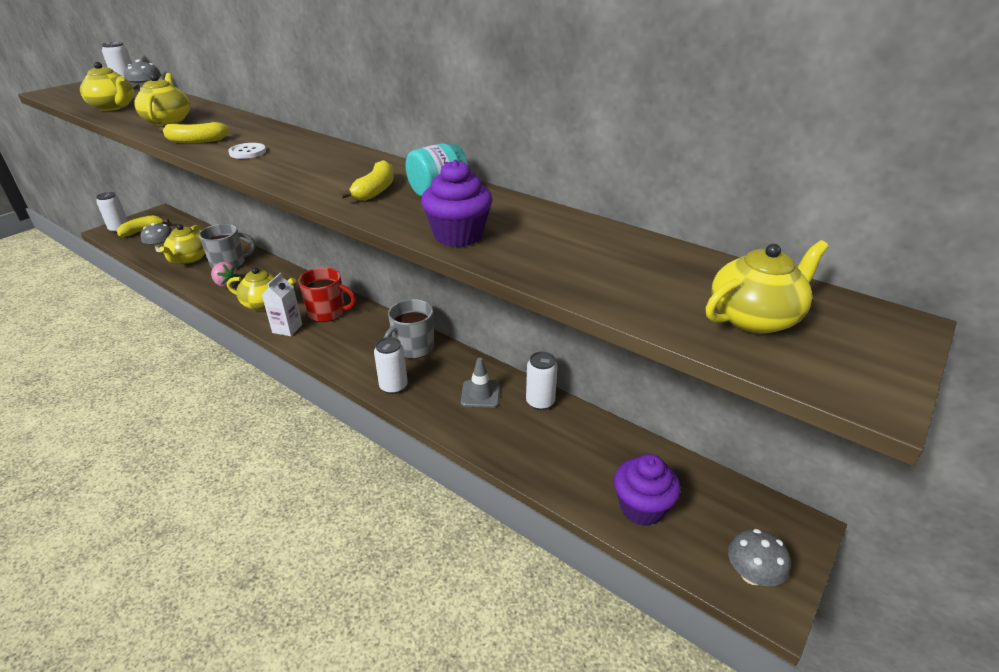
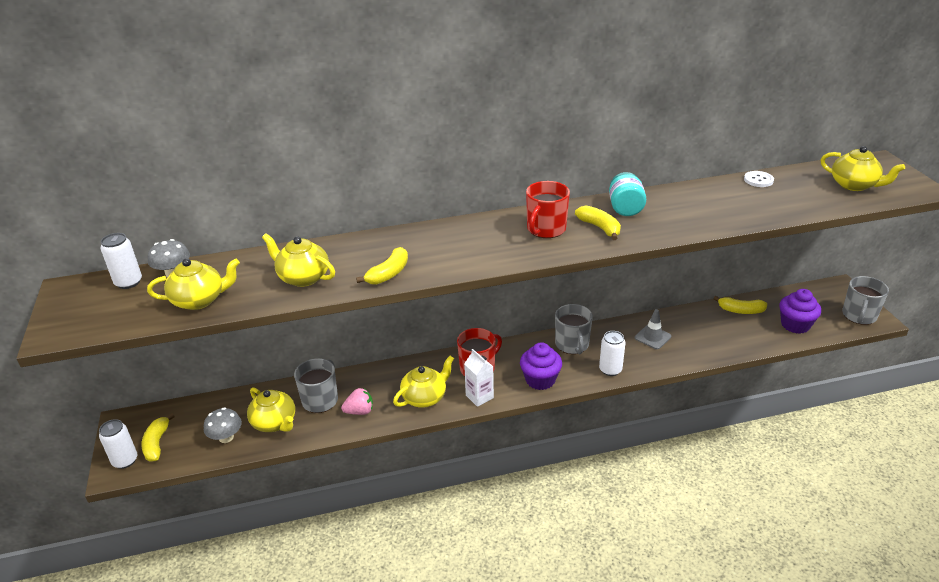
camera: 50 degrees left, 0 degrees up
(247, 152) = (453, 256): white button -> white button (758, 180)
(342, 170) = (545, 229): none -> red mug
(458, 235) = (701, 222): purple cupcake -> purple cupcake (540, 380)
(540, 402) = (681, 318): white can -> none
(612, 444) = (740, 311): none -> yellow banana
(752, 574) = (859, 316): grey mushroom -> grey mug
(755, 318) = (854, 185): yellow teapot -> yellow teapot turned 120 degrees clockwise

